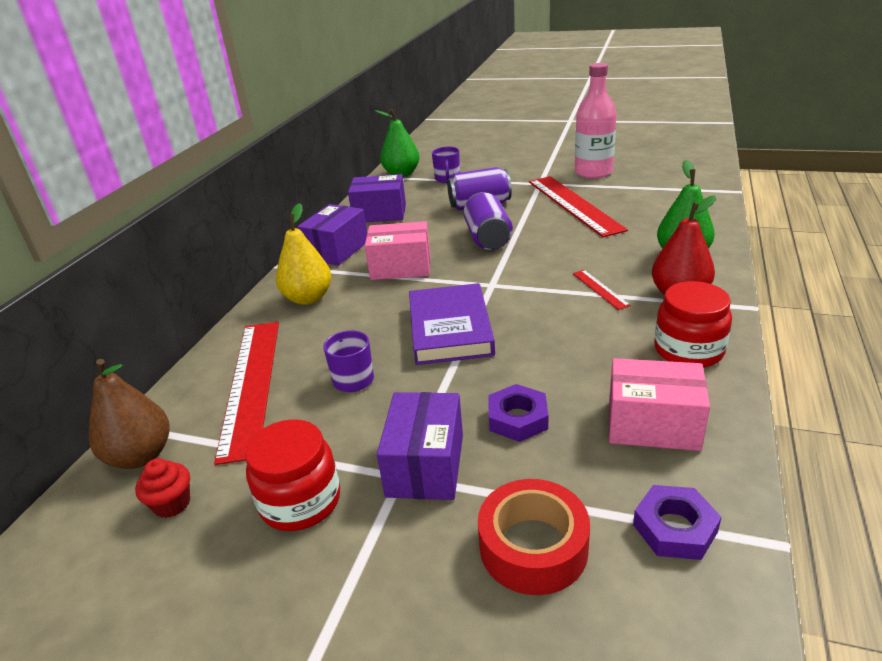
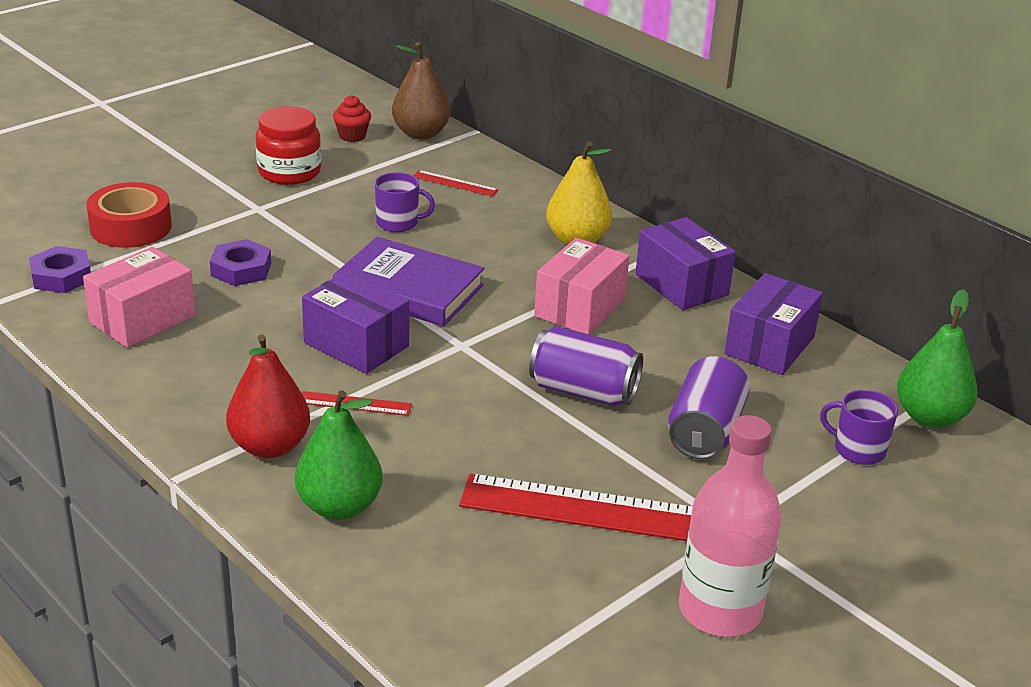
camera: 115 degrees right, 0 degrees up
(250, 384) = (455, 183): red ruler -> red ruler, size x0.43
(425, 465) = (253, 219): purple box -> purple box (356, 344)
(688, 350) = (186, 390): red jar -> none

